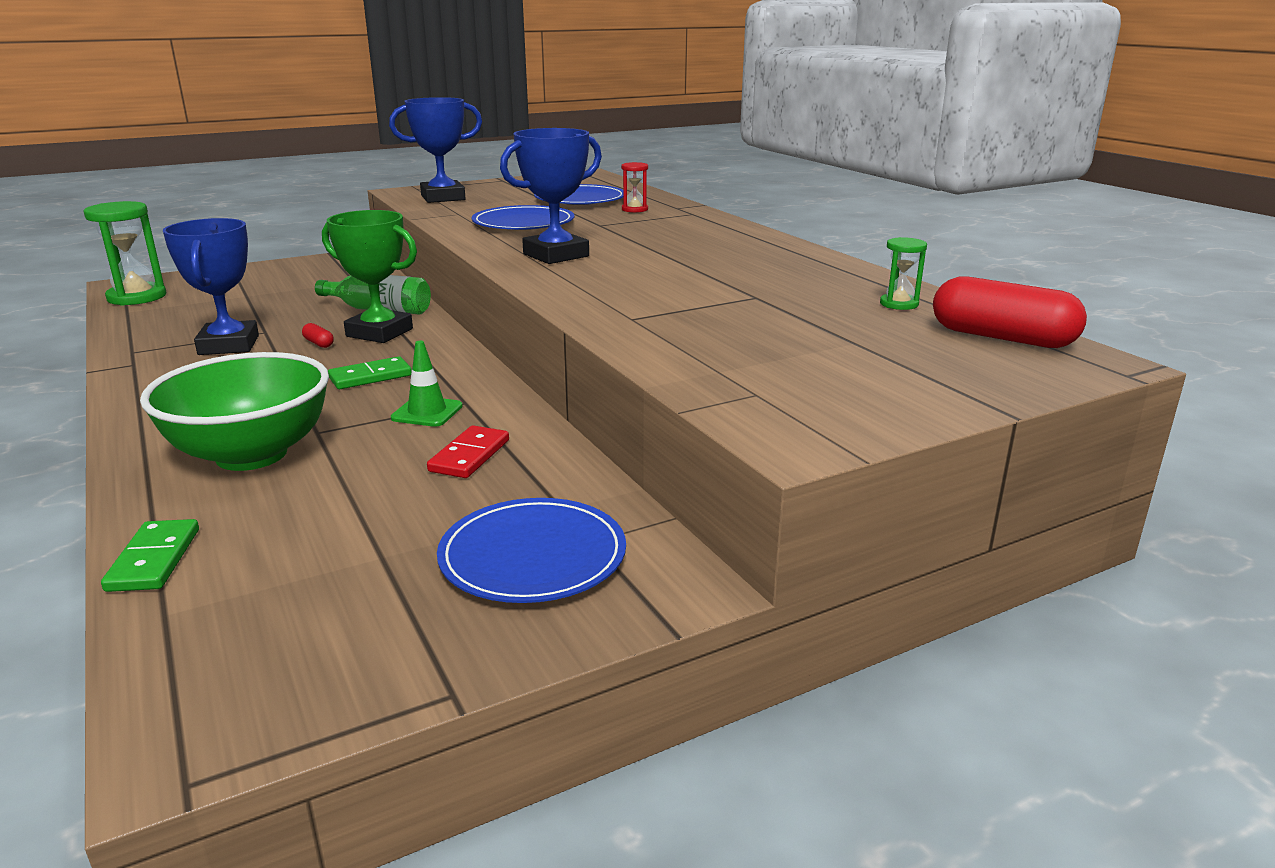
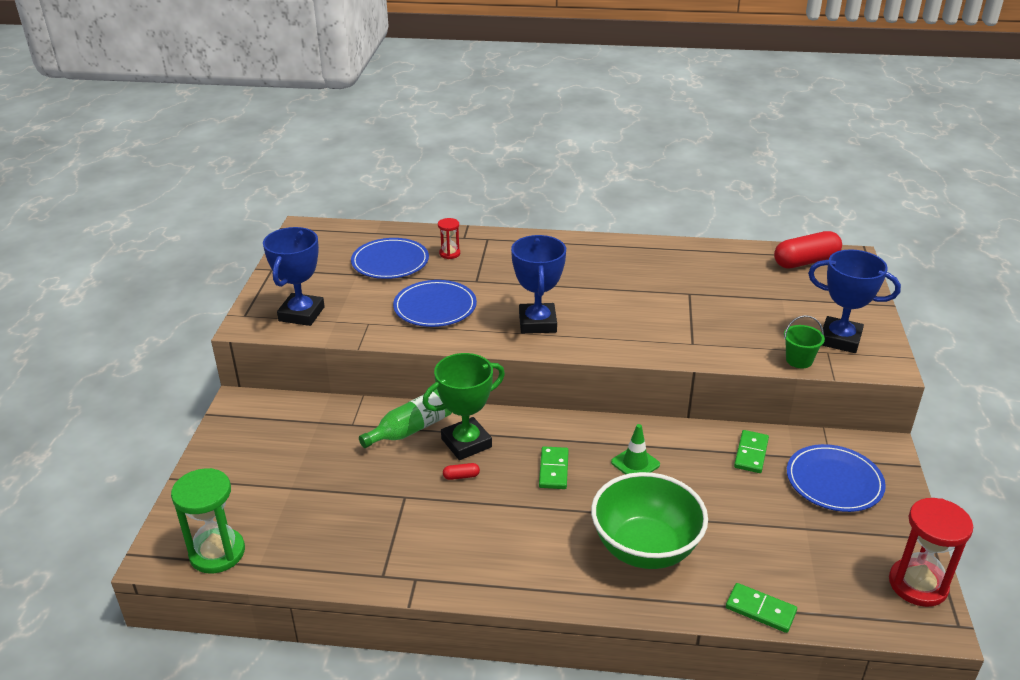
camera: 55 degrees left, 10 degrees up
(229, 345) = (420, 521): blue trophy -> blue trophy (840, 339)
(294, 704) = (918, 584): none -> red hourglass
(470, 456) = (710, 466): red domino -> none
(532, 476) = (751, 453): none -> green domino
(695, 379) = (799, 360): none -> green bucket
(899, 304) = (737, 261): green hourglass -> none

